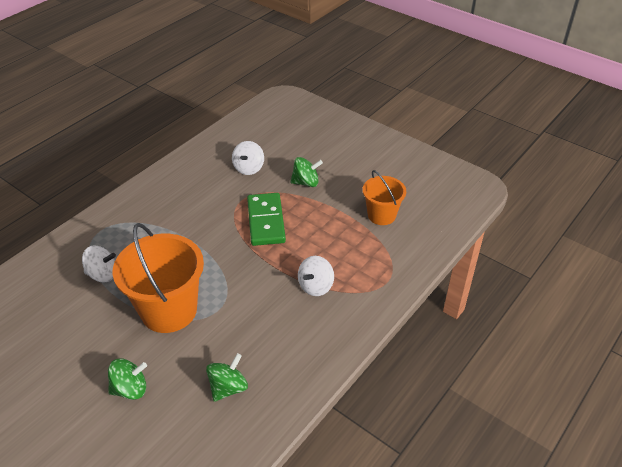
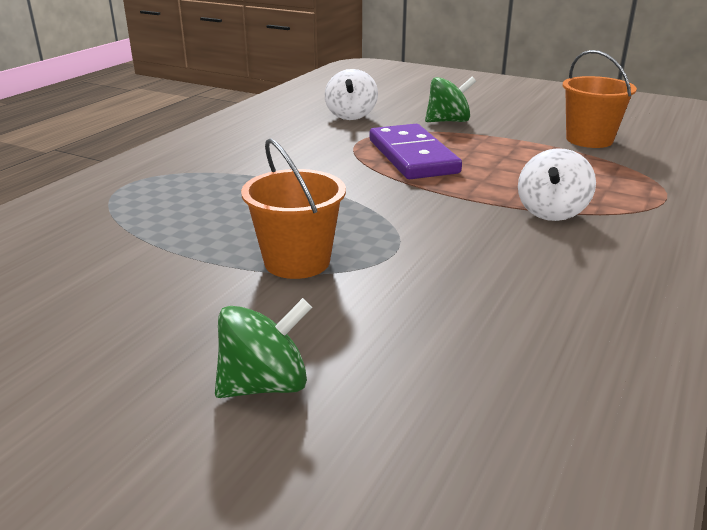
camera: 10 degrees left, 15 degrees down
(102, 274) = (144, 230): white spinning top -> none
(169, 310) = (297, 261): orange bucket -> orange bucket, size x0.58
(228, 388) = (489, 357): green spinning top -> none
(265, 221) = (412, 156): green domino -> purple domino

